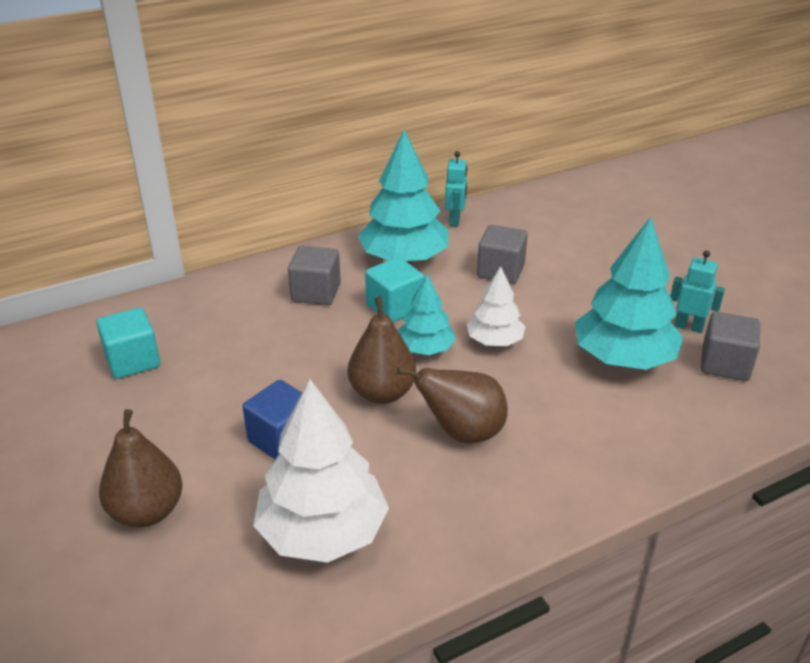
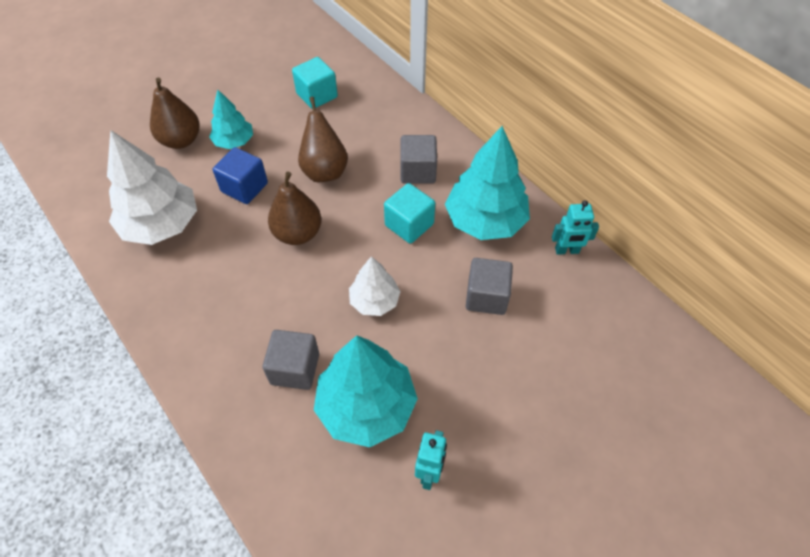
camera: 80 degrees right, 20 degrees up
(425, 349) = (355, 253): turquoise tree -> turquoise tree (234, 142)
(462, 433) = (257, 289): brown pear -> brown pear (324, 171)
(725, 364) = (371, 503): grey cube -> grey cube (295, 369)

